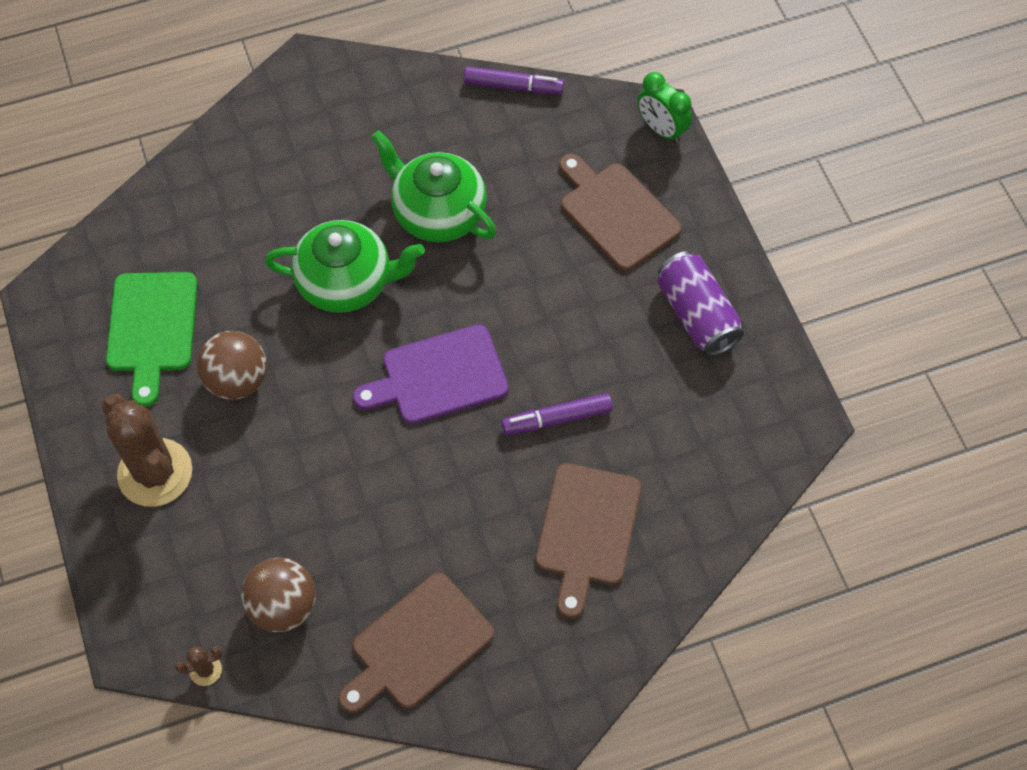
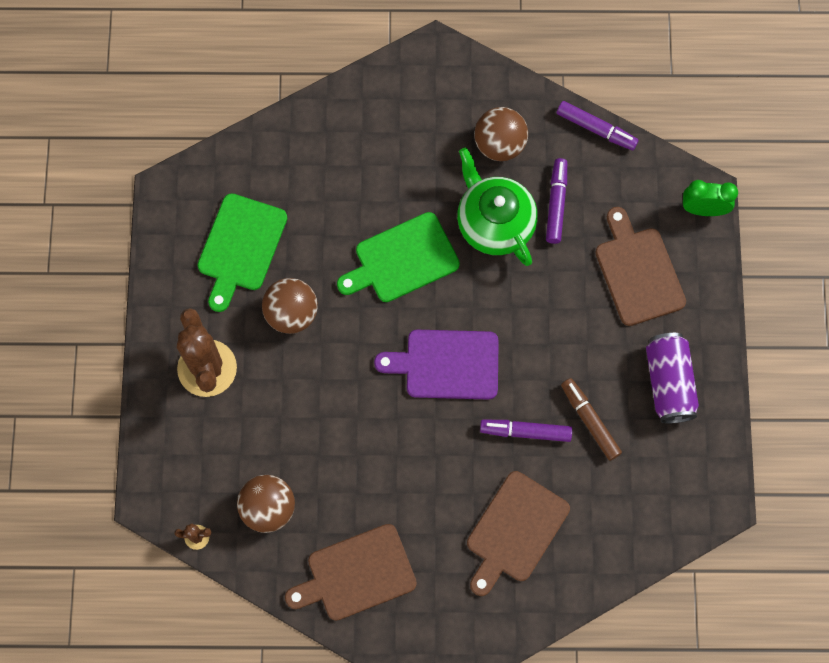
camera: 20 degrees right, 10 degrees up
(346, 283) = (402, 260): green teapot -> green cutting board
(413, 133) = (499, 144): none -> brown ball
(499, 172) = (556, 203): none -> purple marker
(625, 383) = (590, 421): none -> brown marker
(661, 130) = (703, 209): green clock -> green clock turned 120 degrees clockwise

